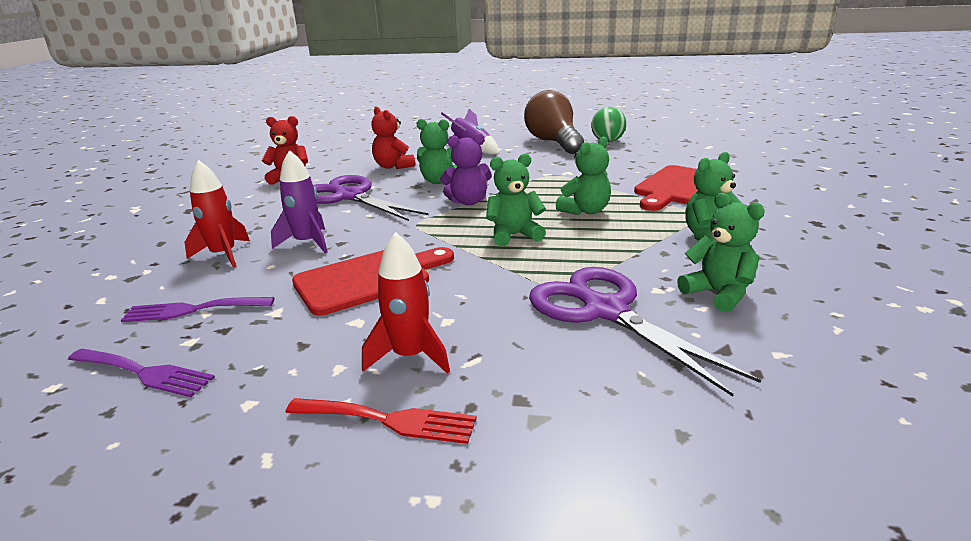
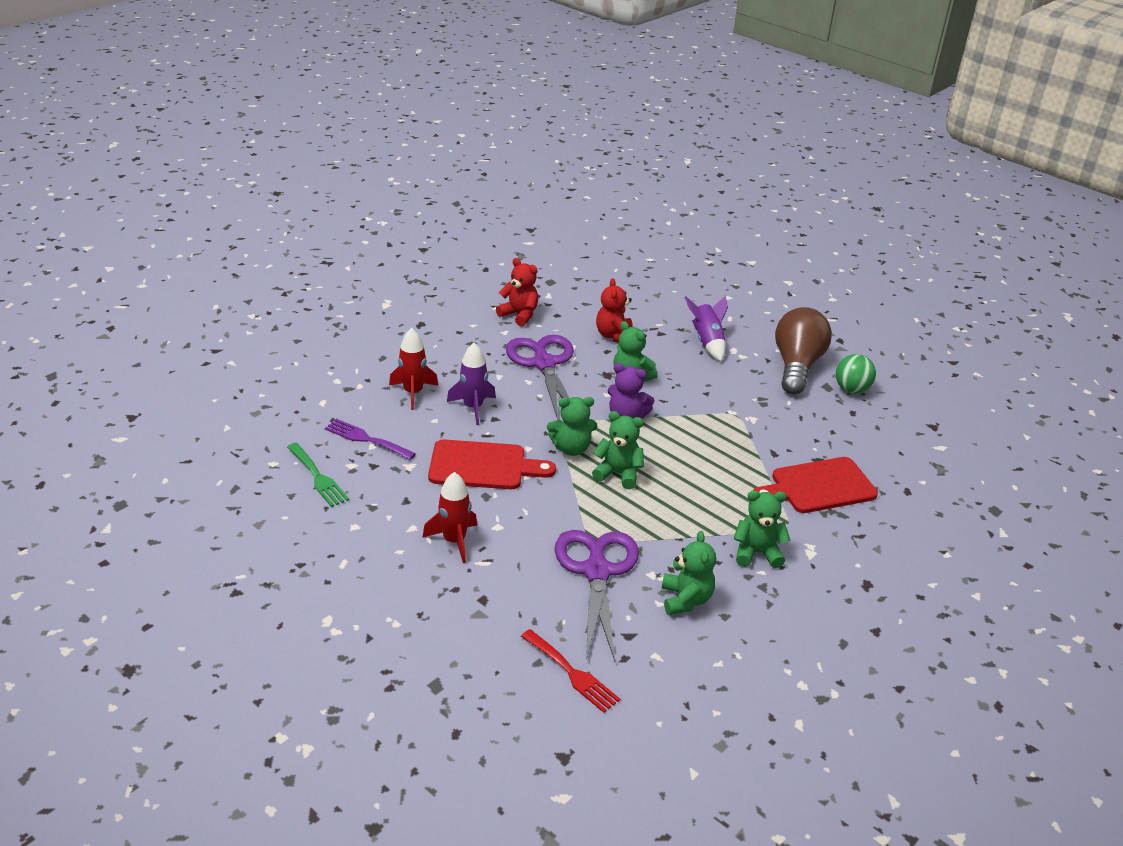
camera: 30 degrees right, 10 degrees up
(144, 373) = (318, 477): purple fork -> green fork
(389, 420) = (410, 574): red fork -> red fork (572, 673)
(585, 211) = (703, 475): green teddy bear -> green teddy bear (571, 448)

